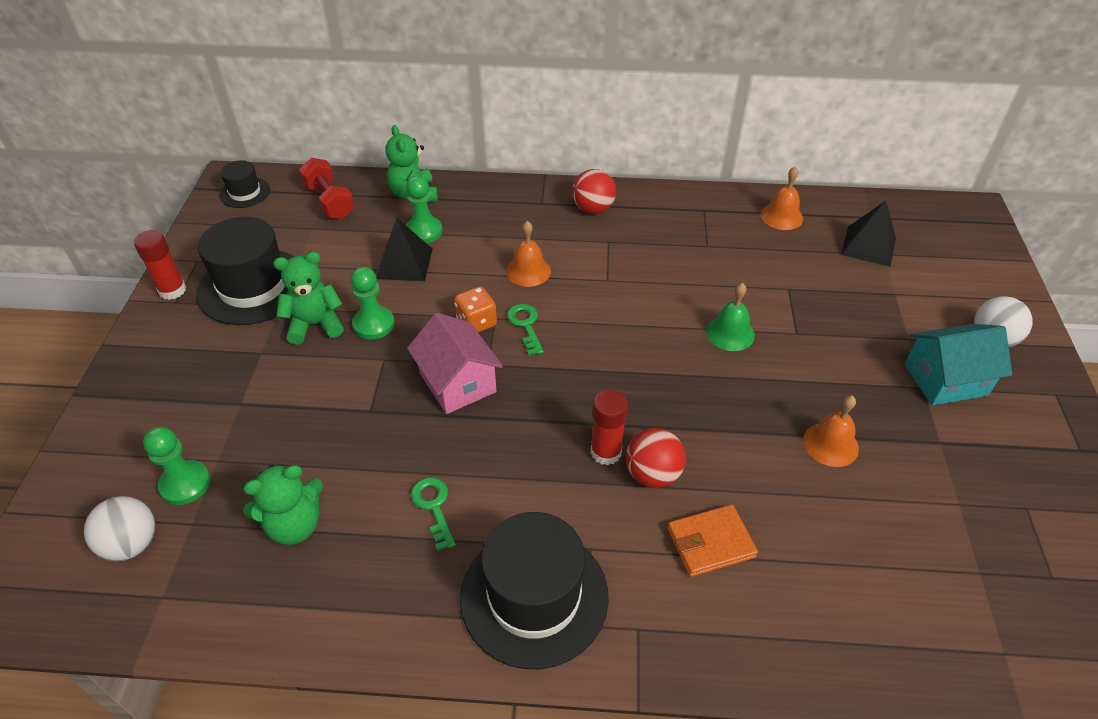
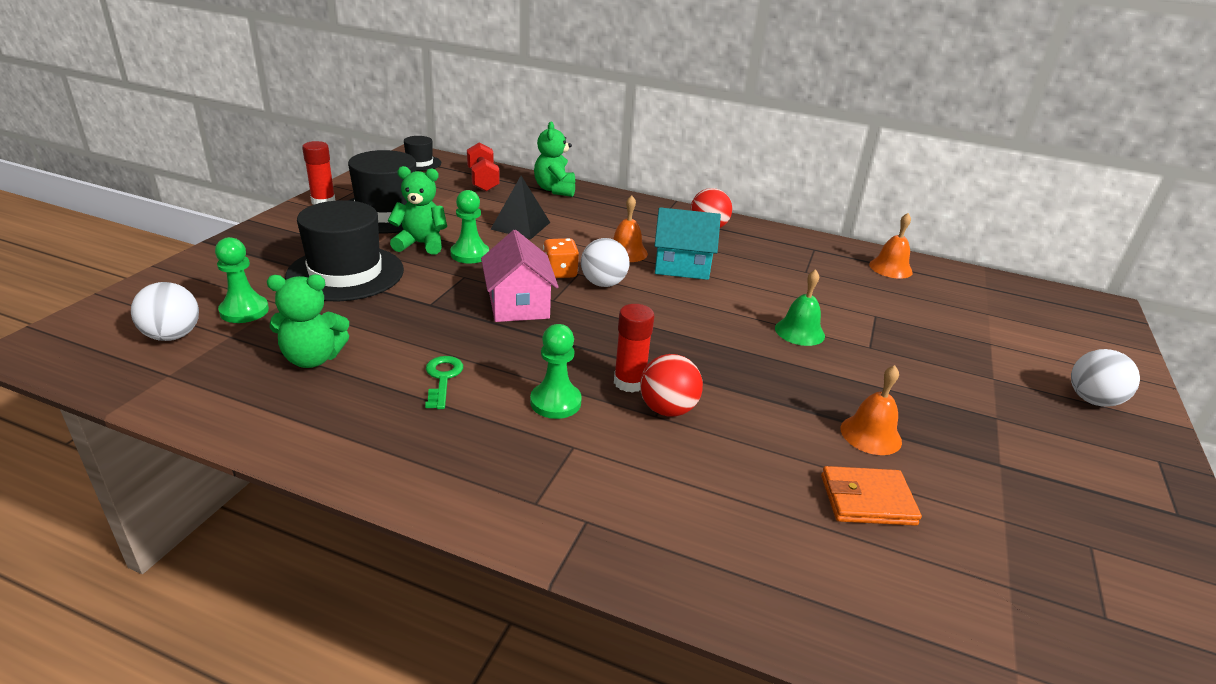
camera: 15 degrees right, 15 degrees down
(424, 231) = (549, 211): green pawn -> green pawn (555, 402)
(525, 325) = (603, 284): green key -> white ball
(534, 596) = (496, 466): black hat -> black hat (345, 273)
(710, 543) = (700, 475): orange wallet -> orange wallet (867, 500)
(868, 246) = (974, 305): black pyramid -> none
(945, 379) = (1024, 417): turquoise house -> turquoise house (682, 266)

